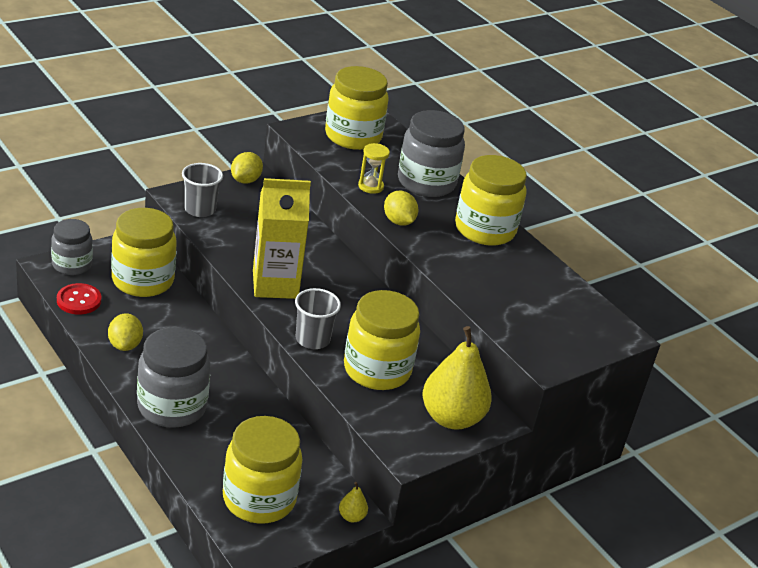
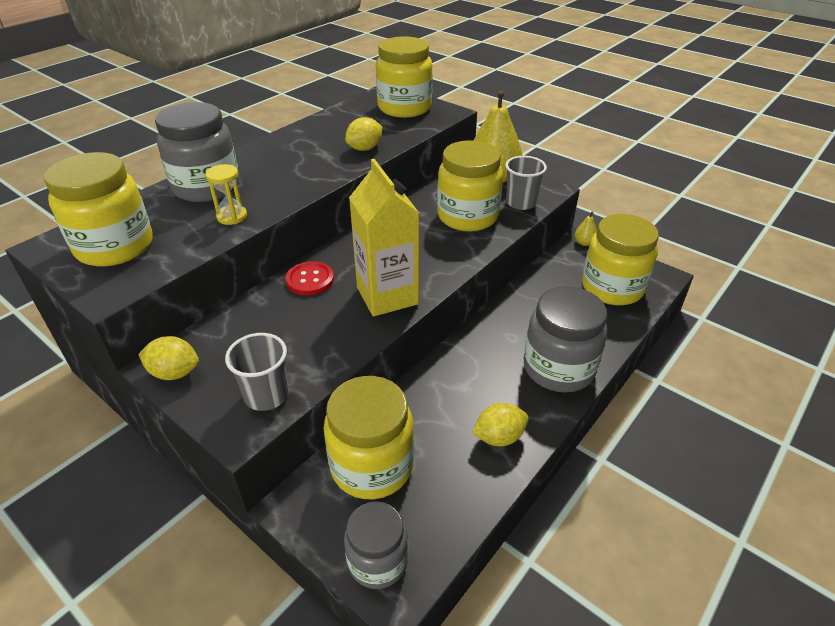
camera: 100 degrees left, 5 degrees up
(79, 300) = (449, 517): red button -> red button (310, 280)
(312, 339) = (455, 255): grey cup -> grey cup (521, 203)
(398, 221) = (293, 191): yellow lemon -> yellow lemon (365, 148)
(484, 229) = (279, 150): yellow jar -> yellow jar (404, 108)

